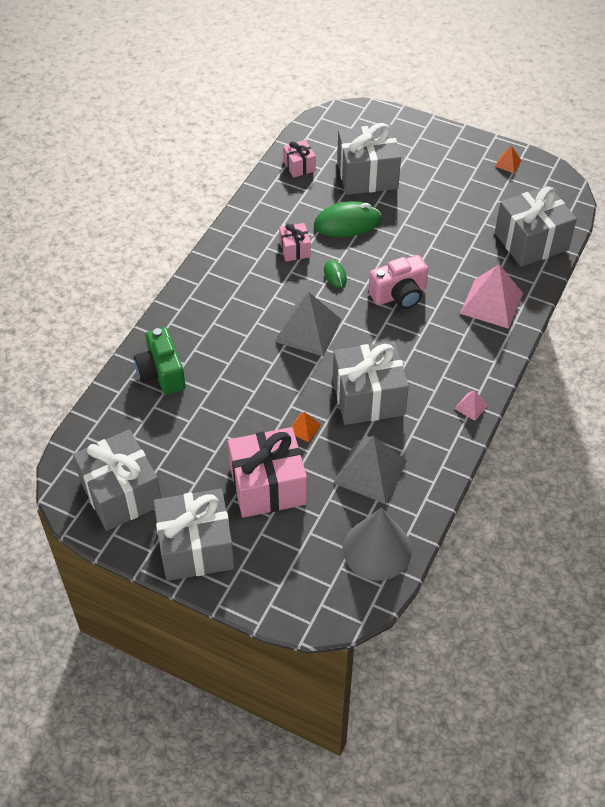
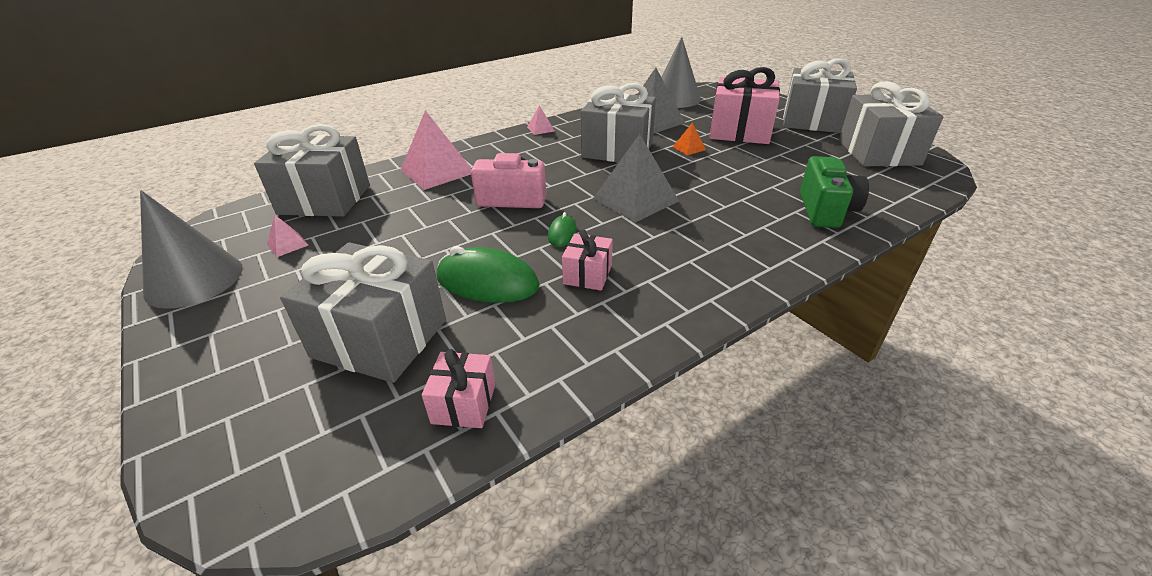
camera: 150 degrees left, 15 degrees down
(495, 201) = (287, 244): none -> pink pyramid
(508, 163) = (194, 280): orange pyramid -> grey cone

